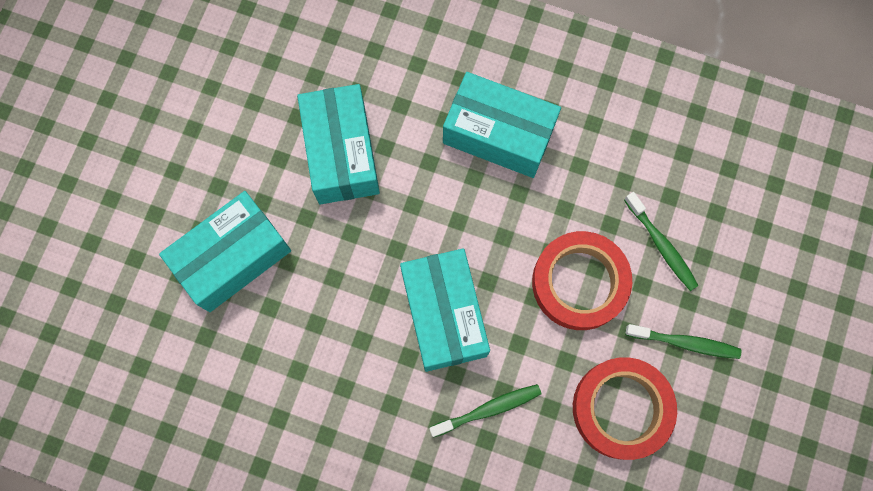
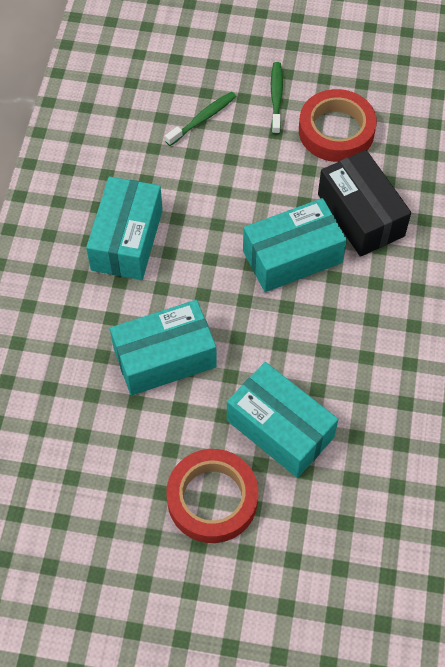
camera: 100 degrees left, 15 degrees down
(488, 409) = (360, 215): green toothbrush -> black box
(579, 282) = (244, 168): red tape -> red tape (212, 499)

